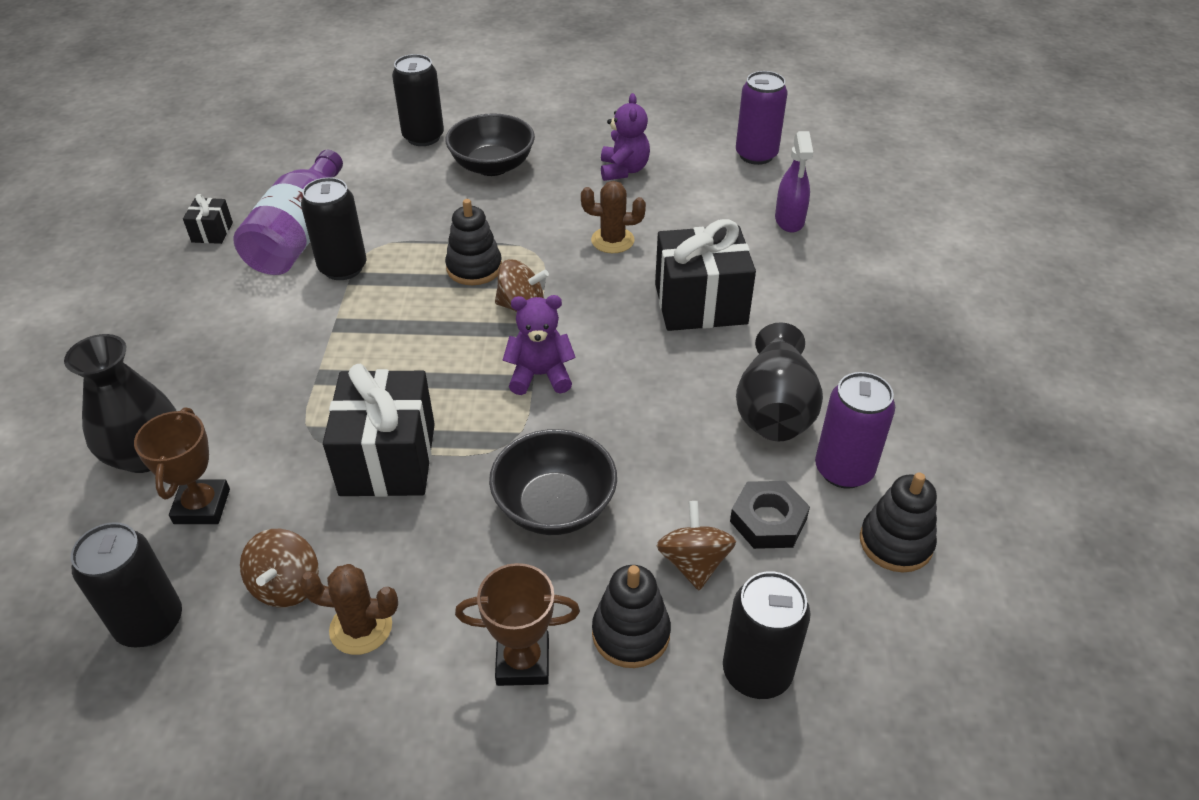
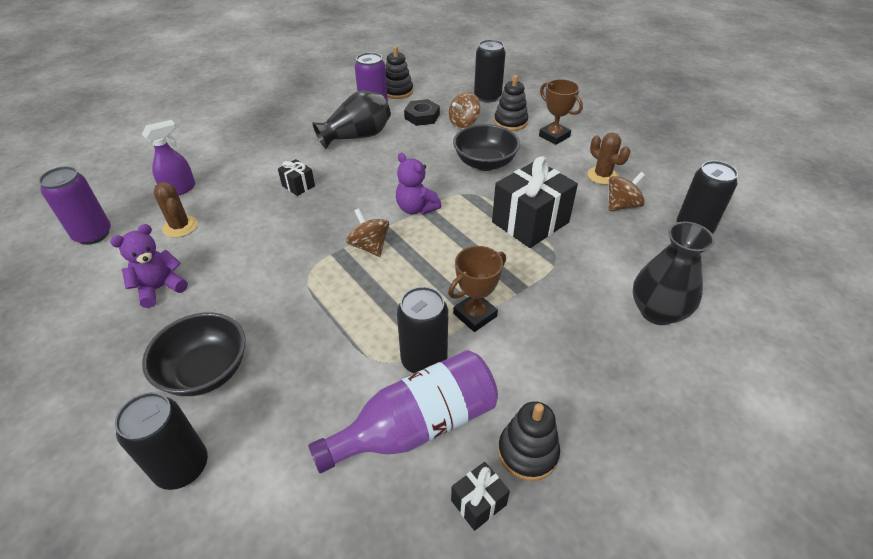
camera: 130 degrees left, 0 degrees up
(202, 506) = (640, 261): brown trophy -> brown trophy (475, 315)
(474, 268) = (354, 290): black stacking toy -> black stacking toy (527, 452)
(612, 240) = (263, 246): brown cactus -> brown cactus (180, 226)
(700, 304) = (298, 186): black gift -> black gift, size x0.47

